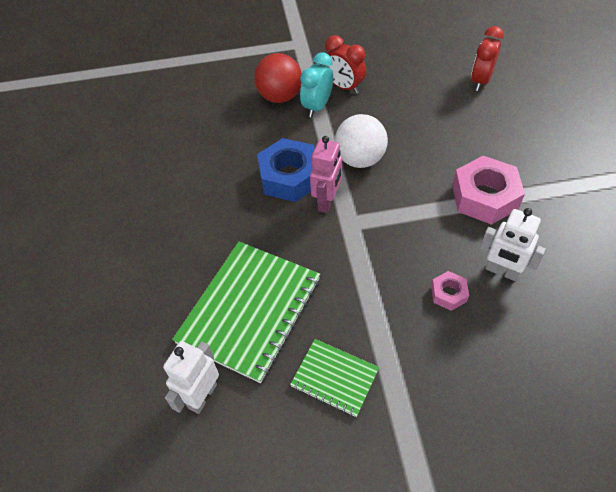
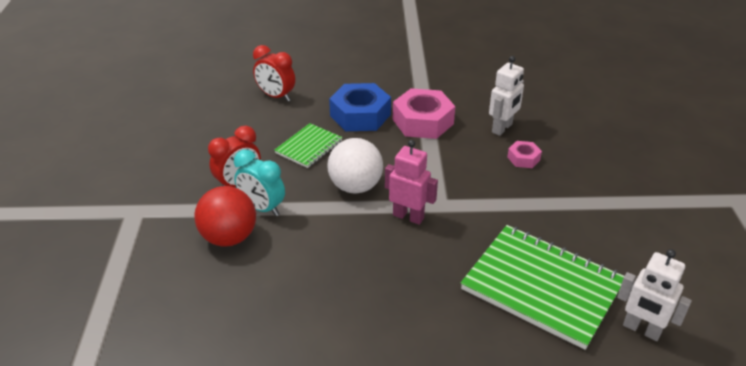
camera: 85 degrees left, 15 degrees down
(289, 177) = (366, 241): blue nut -> blue nut (360, 115)
(334, 378) = (610, 235): green notebook -> green notebook (309, 147)

